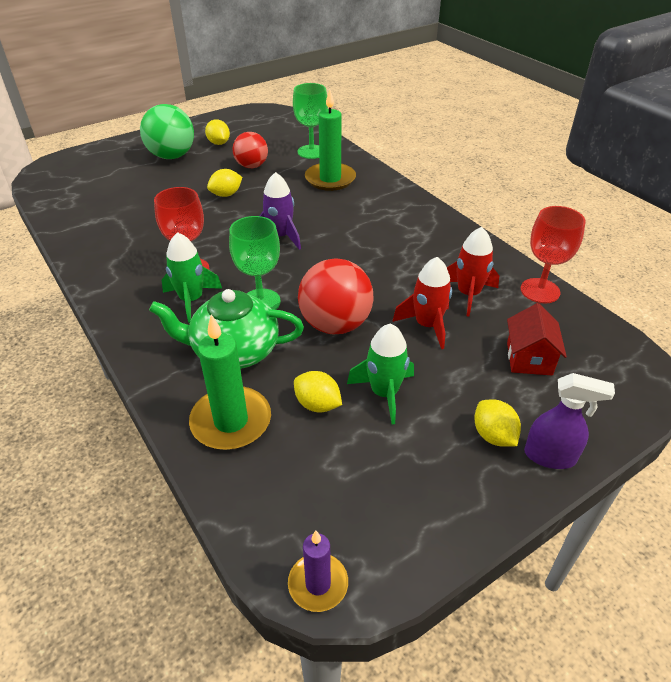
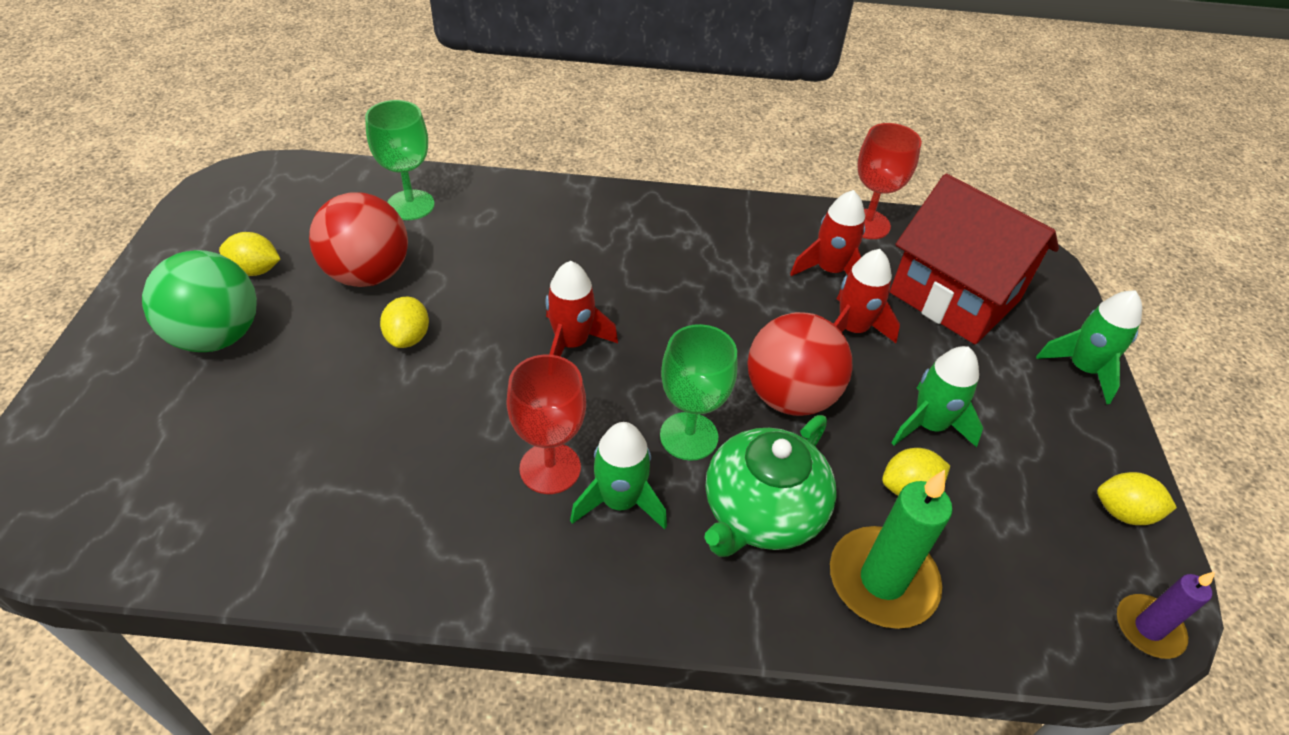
camera: 55 degrees left, 5 degrees up
(252, 166) = (368, 274): red ball -> red ball, size x1.51
(280, 236) = (571, 343): purple rocket -> red rocket
(330, 179) = (497, 229): green candle -> none
(493, 435) = (1036, 387): yellow lemon -> yellow lemon (1123, 512)
(529, 358) = (954, 296): red house -> red house, size x1.99
(550, 456) = (1082, 369): purple spray bottle -> green rocket

